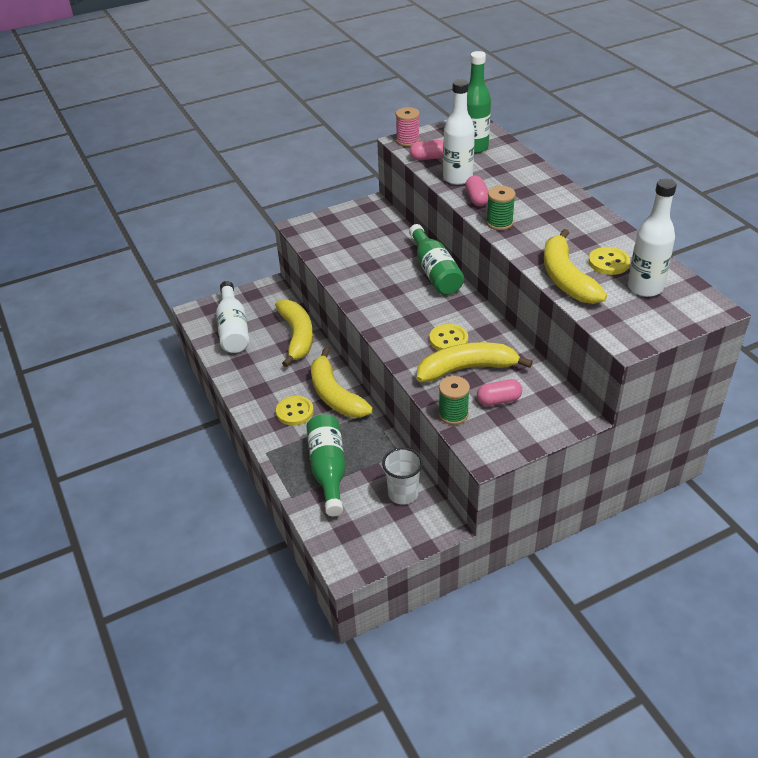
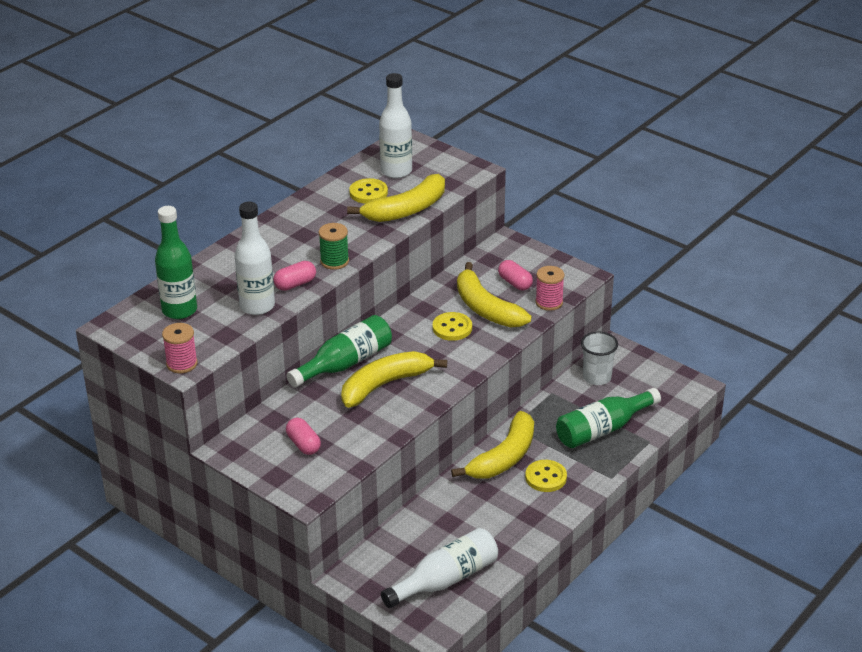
camera: 115 degrees left, 5 degrees down
(297, 336) = (429, 519): yellow banana -> yellow banana (385, 385)
(428, 158) = (219, 337): pink capsule -> pink capsule (303, 444)
(453, 414) = (549, 302): green spool -> pink spool

